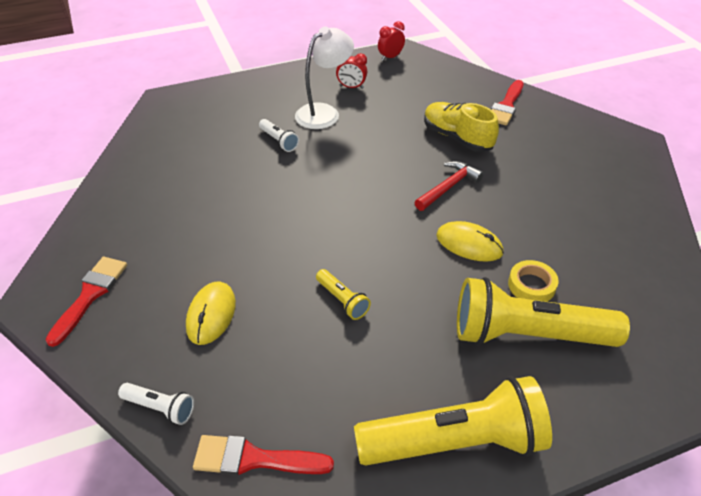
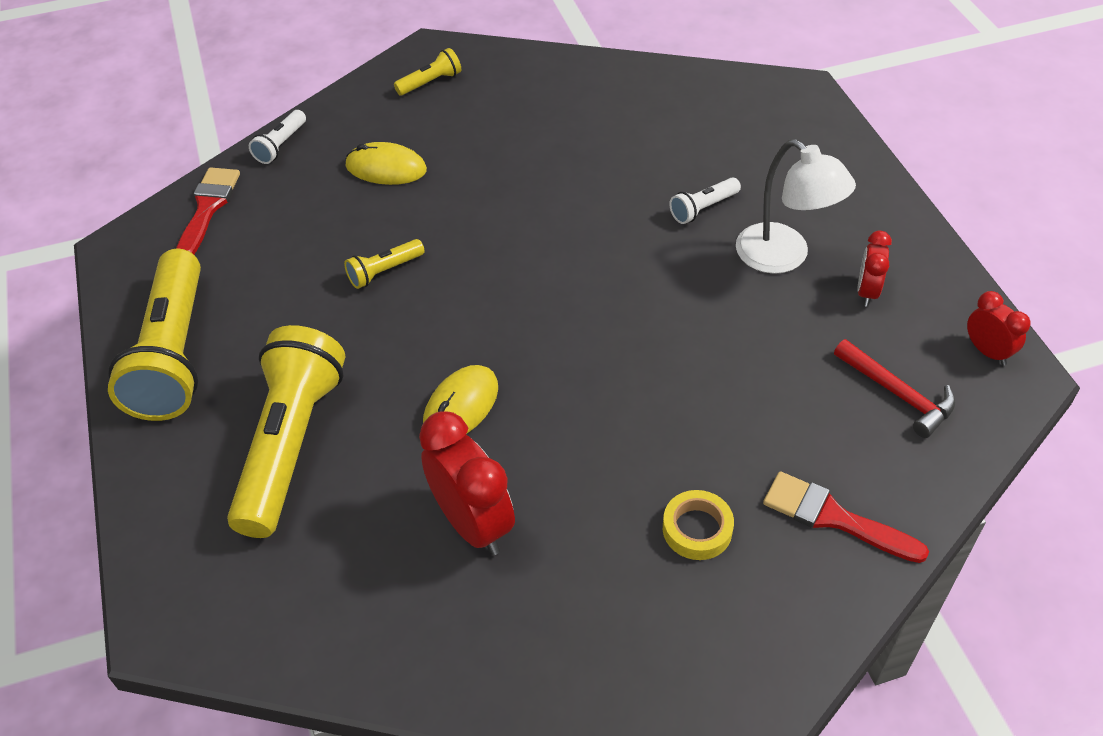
camera: 95 degrees right, 5 degrees up
(90, 295) = (430, 82): red brush -> yellow flashlight
(448, 187) = (589, 397): red hammer -> red hammer (898, 394)
(457, 138) = (721, 424): yellow shoe -> none
(531, 285) = (371, 465): yellow tape -> yellow tape (697, 529)
(558, 232) = (473, 523): none -> red clock

